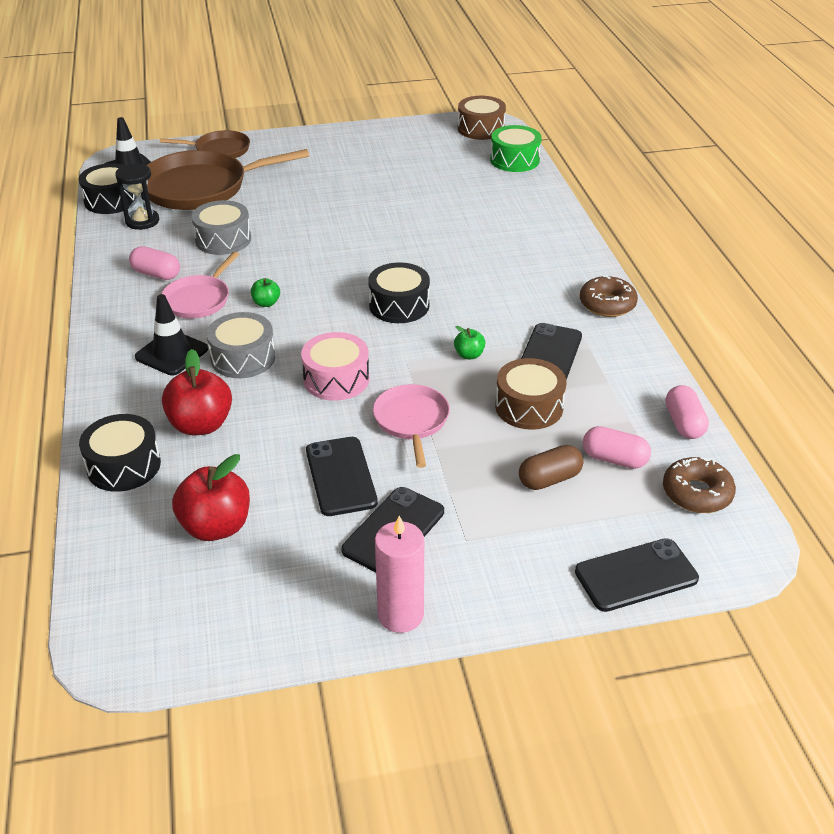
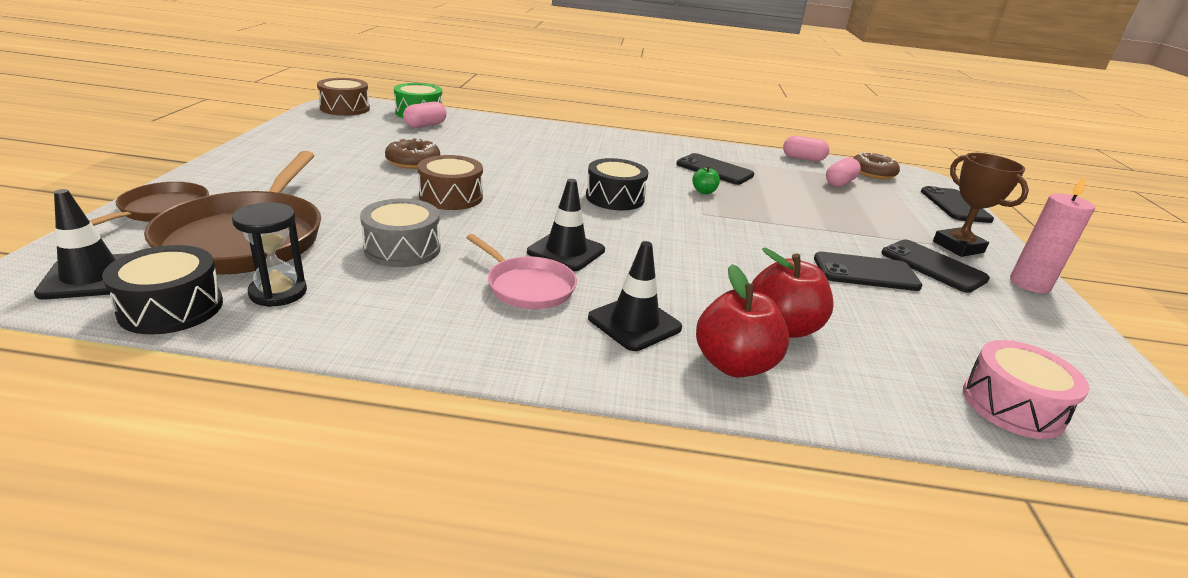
camera: 75 degrees left, 10 degrees down
(124, 466) = (856, 392): black drum -> none
(156, 274) = (439, 304): pink capsule -> pink capsule (425, 125)
(216, 527) = (950, 347): red apple -> red apple (734, 364)
(243, 358) = (665, 282): grey drum -> none
(266, 303) = (566, 251): green apple -> black traffic cone
(336, 379) = (720, 245): pink drum -> pink drum (1012, 406)
(411, 421) = (789, 230): pink pan -> none
(471, 560) = (958, 247): none -> brown trophy
(529, 407) = (777, 190): brown drum -> brown drum (451, 197)
(549, 479) = (862, 204): brown capsule -> none
(607, 304) = (659, 141): brown donut -> brown donut (413, 162)

